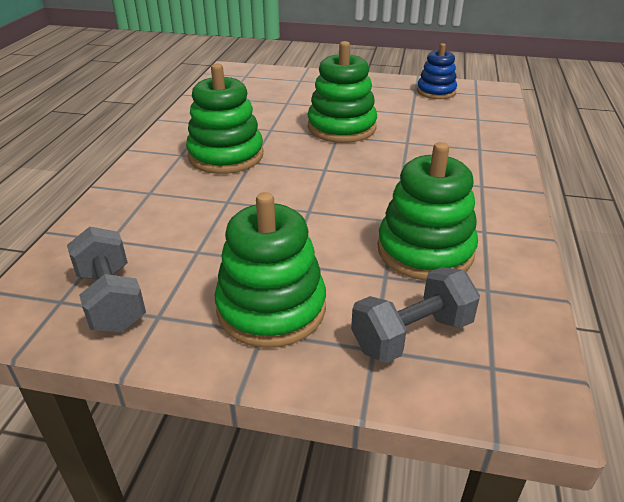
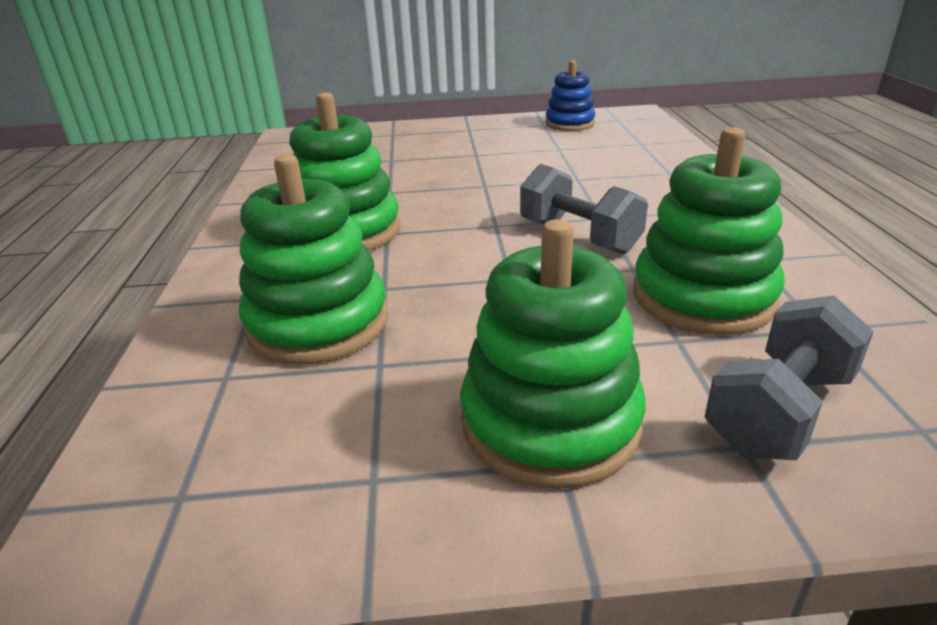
camera: 15 degrees left, 5 degrees down
(112, 300) = (276, 471): grey dumbbell -> grey dumbbell (579, 237)
(341, 127) = (483, 176): green stacking toy -> green stacking toy (318, 323)

